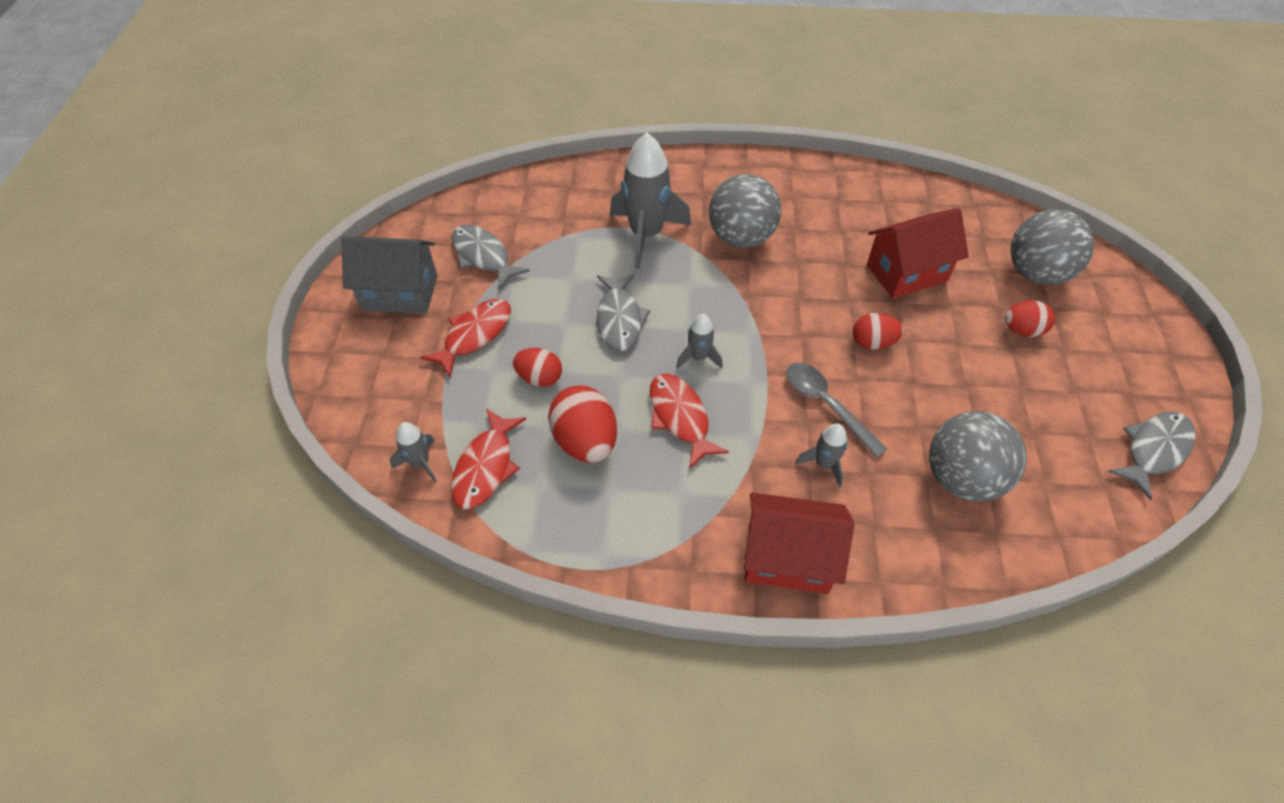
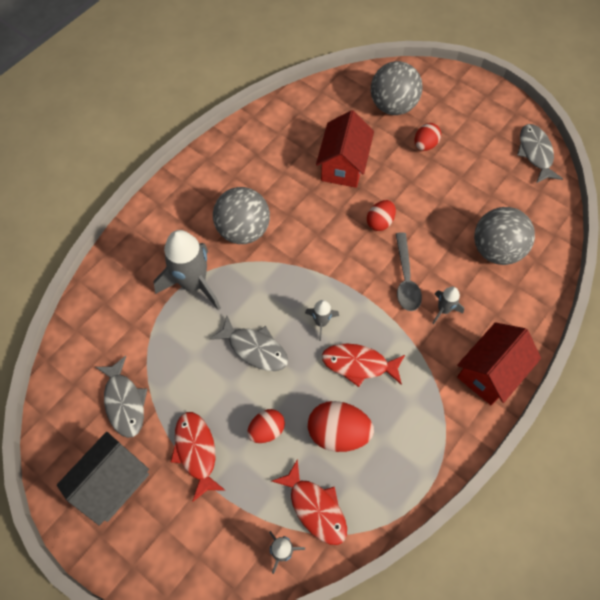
camera: 55 degrees left, 10 degrees up
(483, 256) = (124, 402): grey fish -> grey fish turned 105 degrees counterclockwise
(826, 405) = (405, 279): grey spoon -> grey spoon turned 90 degrees counterclockwise

